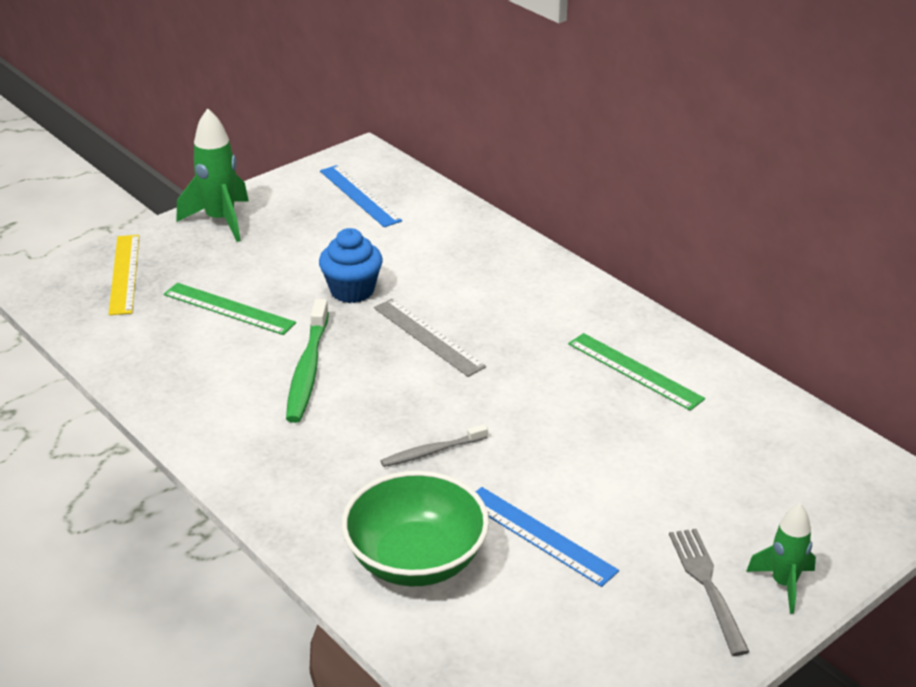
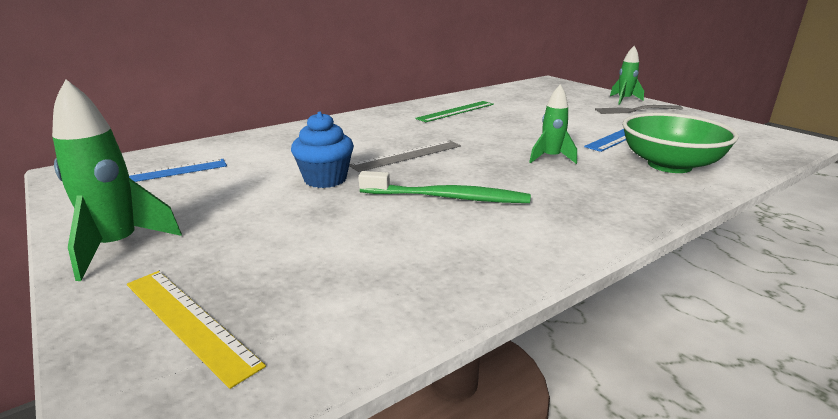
camera: 85 degrees left, 10 degrees down
(124, 274) = (188, 322): yellow ruler -> yellow ruler turned 45 degrees clockwise
(229, 308) = (326, 237): green ruler -> none
(432, 452) = (551, 158): grey toothbrush -> green rocket

